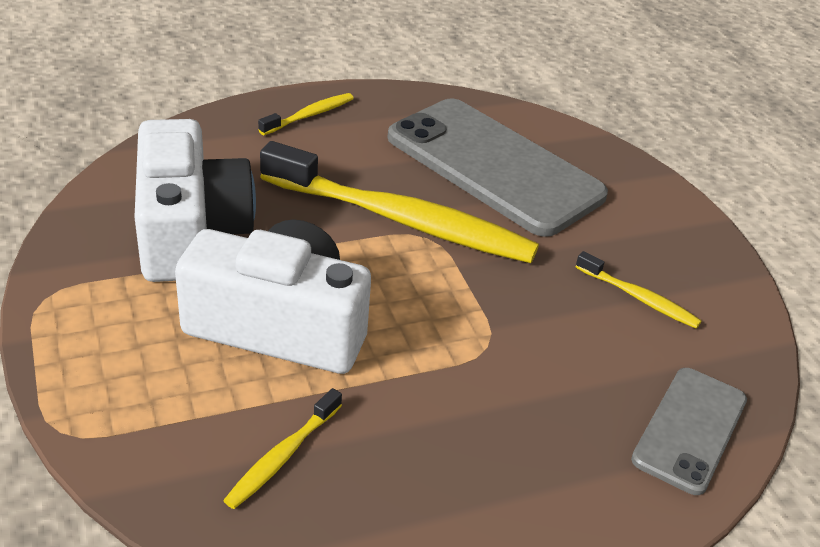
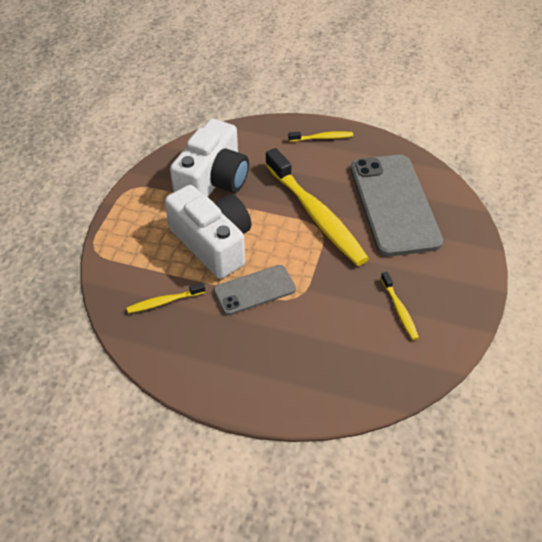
camera: 40 degrees right, 10 degrees up
(690, 429) = (354, 385): grey phone -> grey phone (254, 290)

